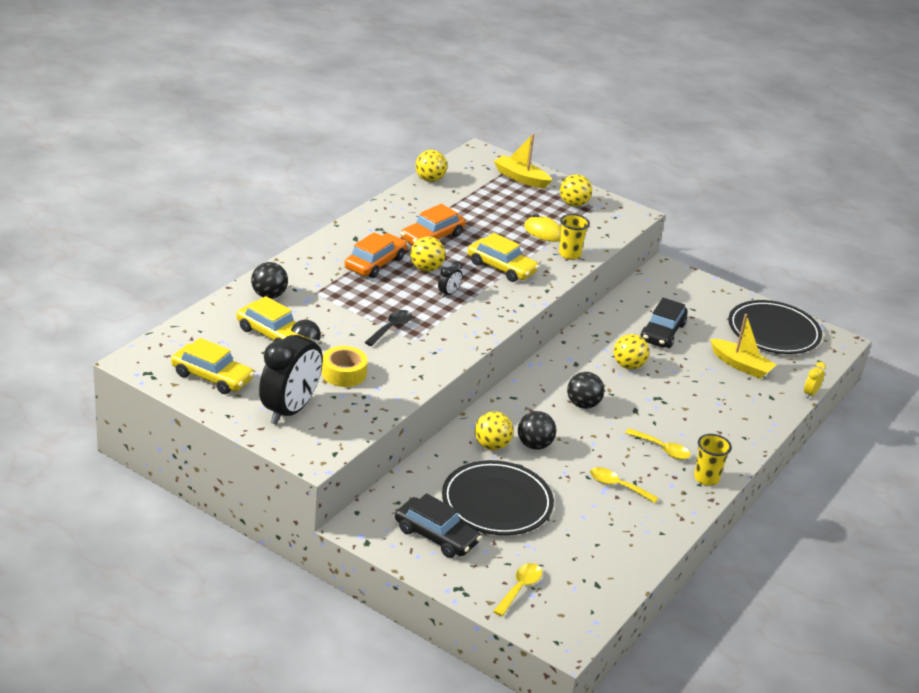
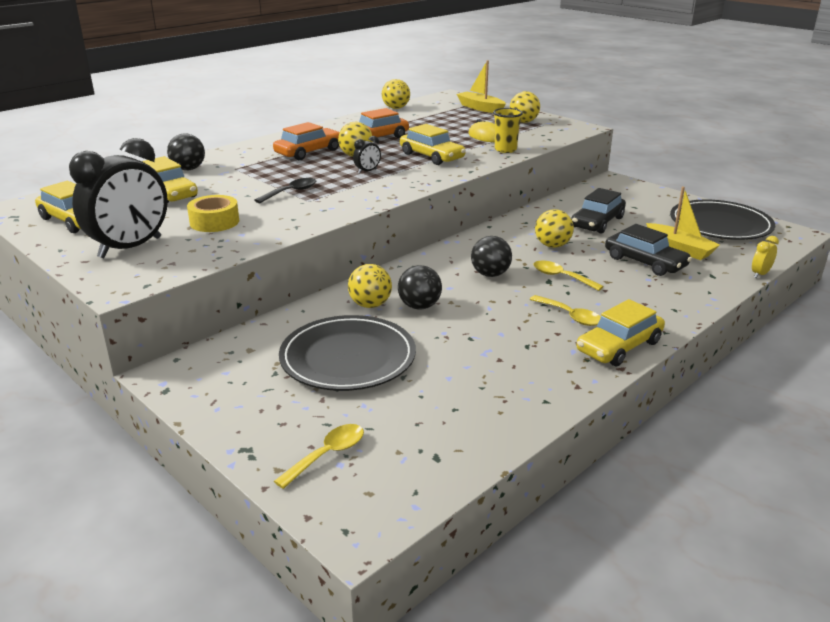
camera: 15 degrees right, 5 degrees down
(436, 536) = (254, 388): black car -> black car (645, 262)
(617, 486) = (504, 349): yellow spoon -> yellow spoon (561, 277)
(706, 478) = (619, 346): yellow cup -> yellow car

